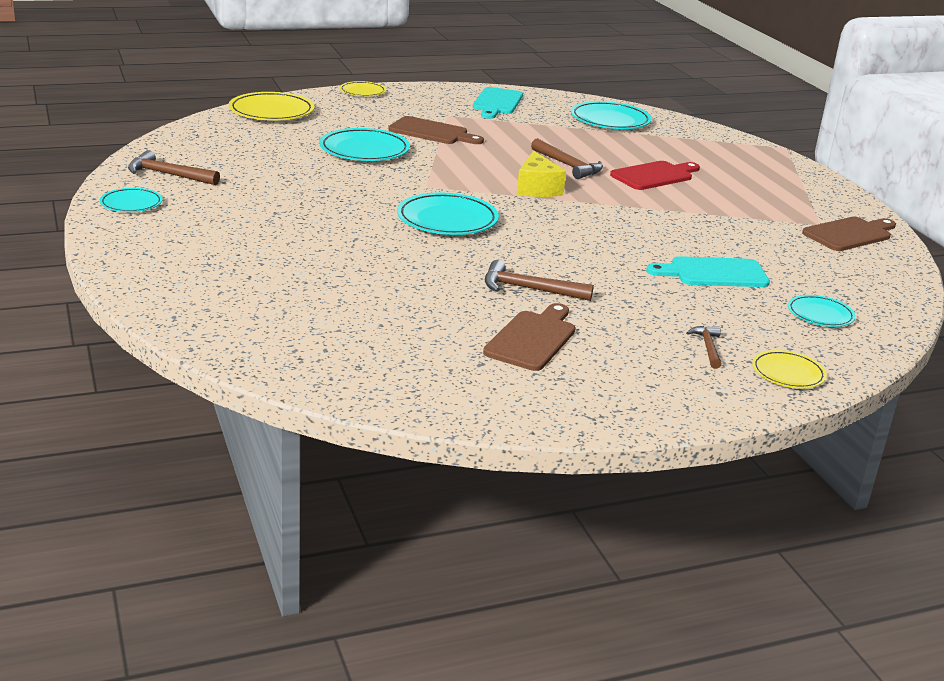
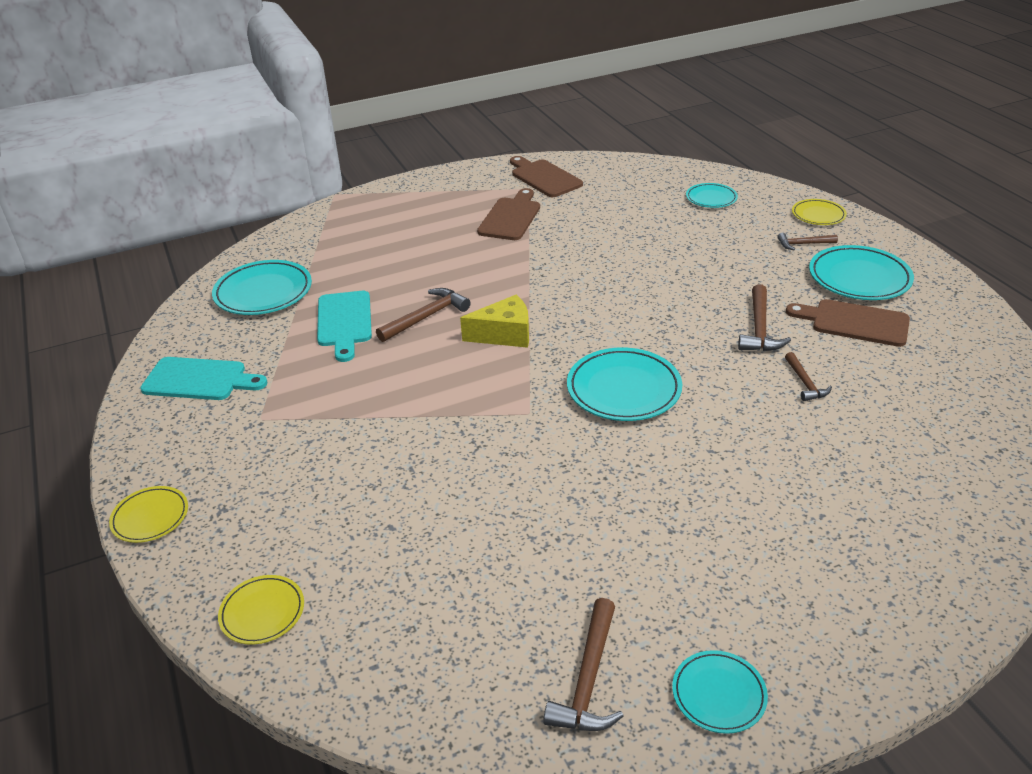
camera: 90 degrees left, 10 degrees up
(271, 112) = (262, 612): yellow plate -> yellow plate, size x0.58
(364, 150) = (420, 480): turquoise plate -> turquoise plate (859, 278)
(432, 132) = (332, 427): brown cutting board -> brown cutting board (510, 217)
(433, 292) = (805, 383): none -> brown hammer
(654, 176) = (439, 265): red cutting board -> none
(714, 273) = (663, 238): turquoise cutting board -> turquoise cutting board (344, 322)

